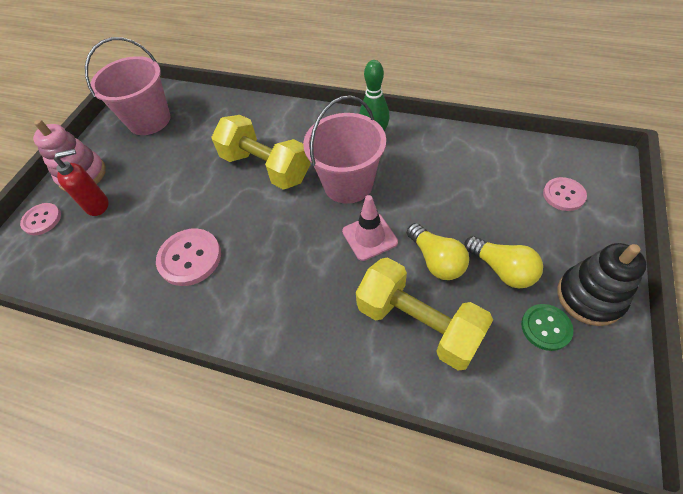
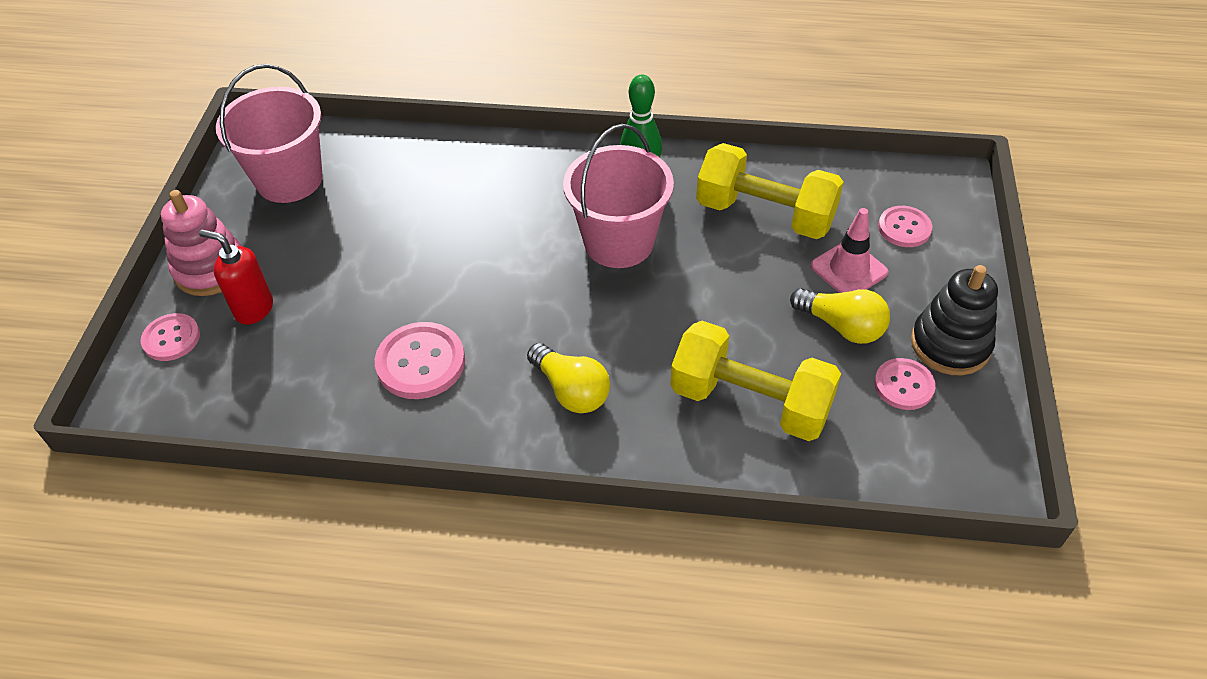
camera: 15 degrees left, 5 degrees down
(98, 205) = (253, 309): red soap dispenser -> red soap dispenser turned 120 degrees counterclockwise
(265, 167) = (494, 231): yellow dumbbell -> yellow dumbbell (765, 214)
(369, 237) = (664, 307): pink traffic cone -> pink traffic cone (849, 269)
(436, 260) = (757, 325): yellow light bulb -> yellow light bulb (571, 390)
(546, 327) = (903, 385): green button -> pink button

